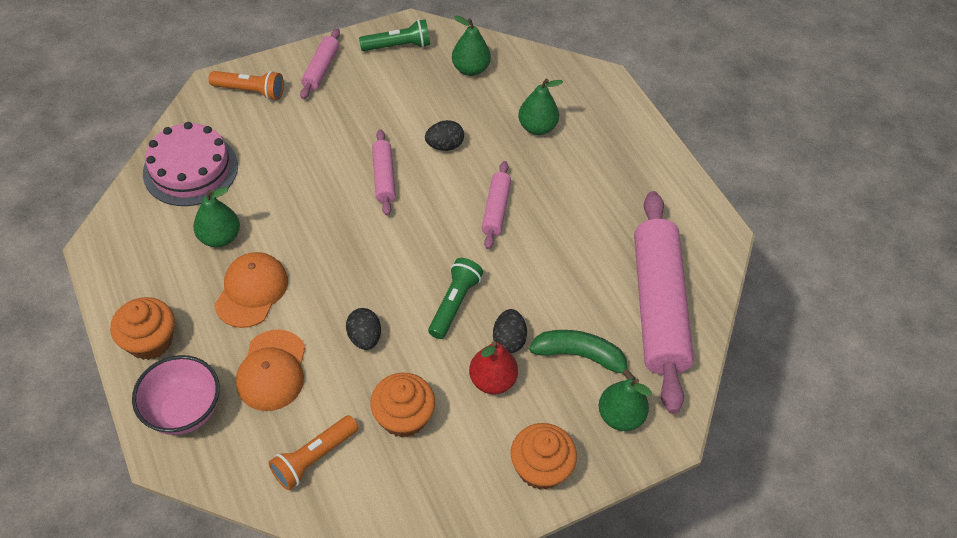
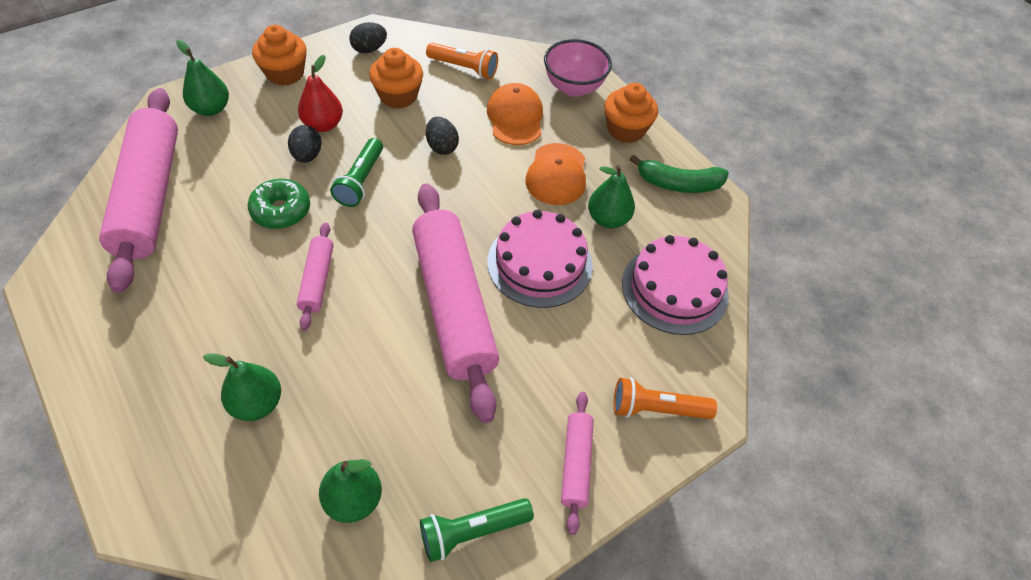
camera: 170 degrees right, 0 degrees up
(300, 203) = (540, 263): none -> pink cake
(314, 457) = (464, 68): orange flashlight -> orange flashlight turned 75 degrees clockwise
(384, 177) = (453, 305): pink rolling pin -> pink rolling pin, size x2.16
(444, 146) = (383, 358): black egg -> black egg (369, 49)
(531, 278) = (281, 210): none -> green donut
(580, 356) = (239, 149): green banana -> green banana (678, 184)

